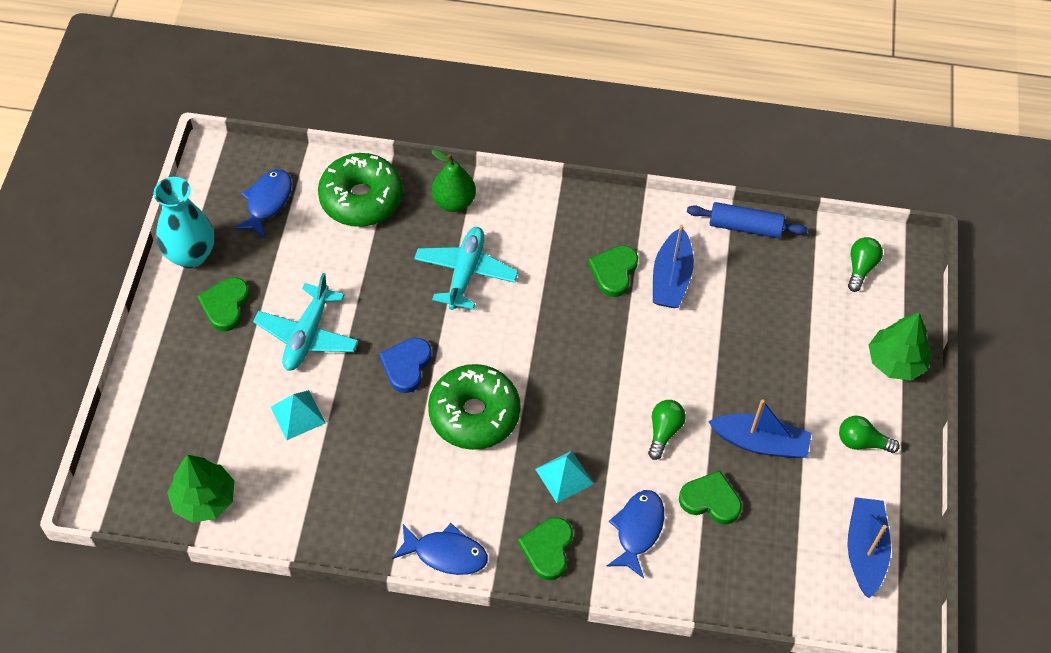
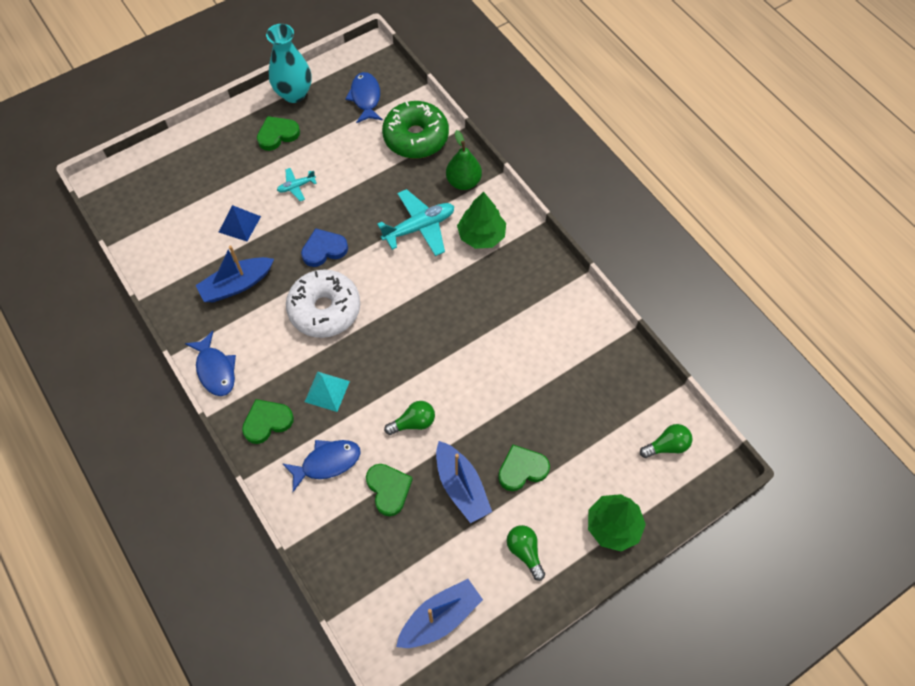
camera: 50 degrees right, 5 degrees up
(204, 499) = (145, 225): green tree -> green tree (481, 235)
(267, 202) = (365, 98): blue fish -> blue fish turned 75 degrees counterclockwise
(298, 415) = (239, 224): turquoise pyramid -> blue pyramid
(307, 335) = (296, 186): turquoise plane -> turquoise plane, size x0.52
(474, 414) = (324, 309): green donut -> white donut
(614, 272) = (504, 303): green heart -> green heart (522, 469)
(671, 278) = (533, 338): blue boat -> blue boat (237, 285)
(745, 227) = (621, 350): blue rolling pin -> none

